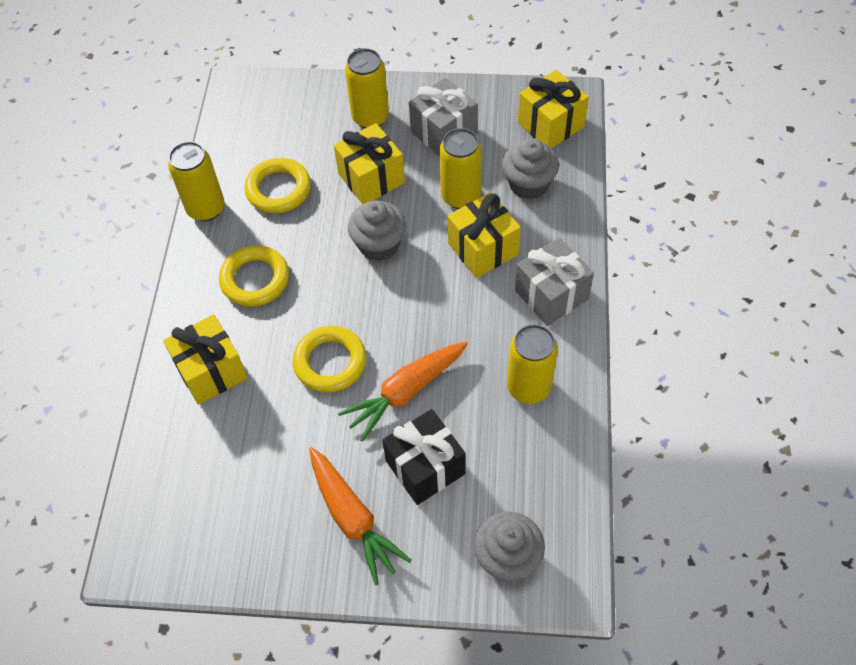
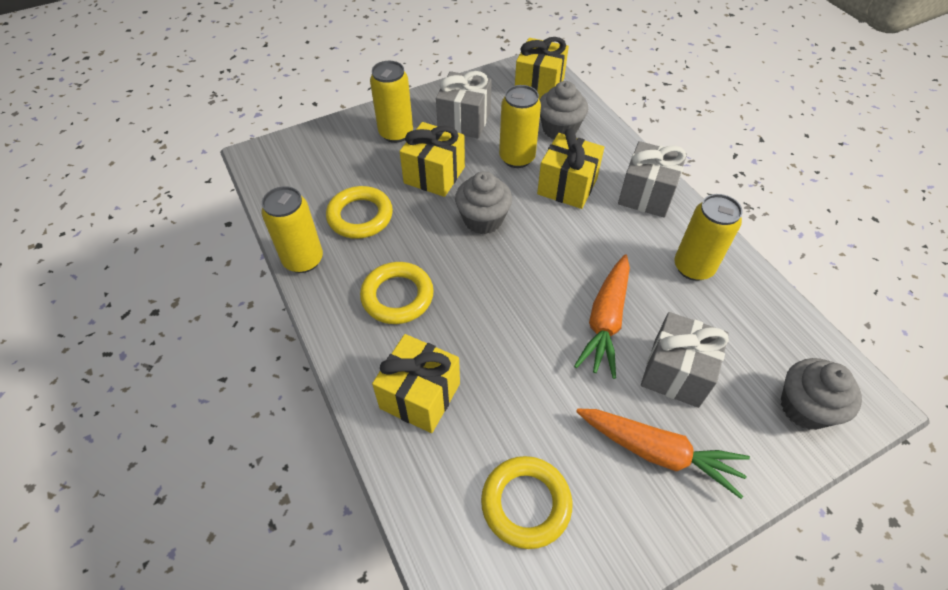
camera: 35 degrees left, 5 degrees down
(330, 362) = (522, 330): yellow ring -> yellow ring (526, 503)
(425, 467) = (676, 372): black gift -> grey gift

